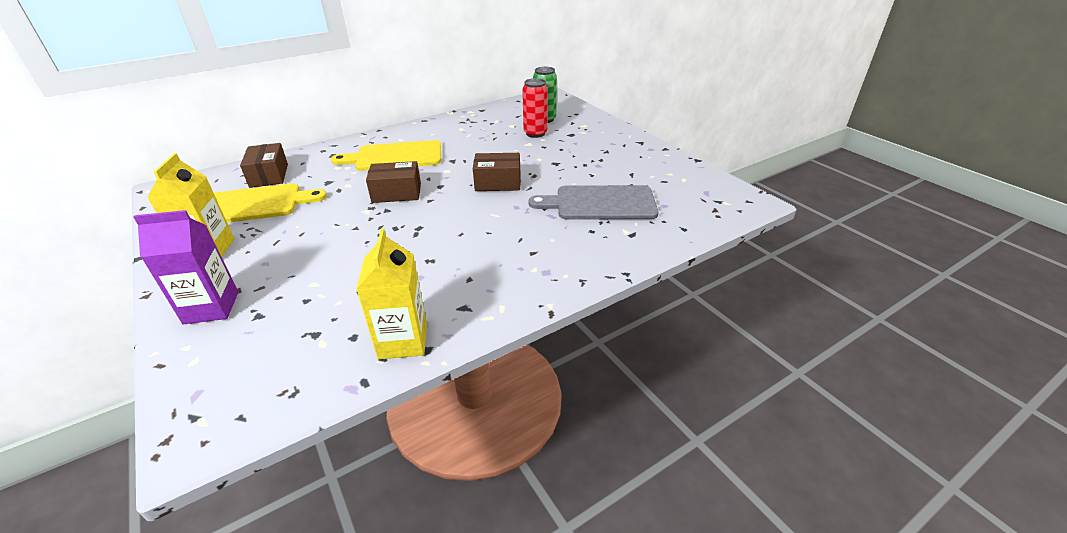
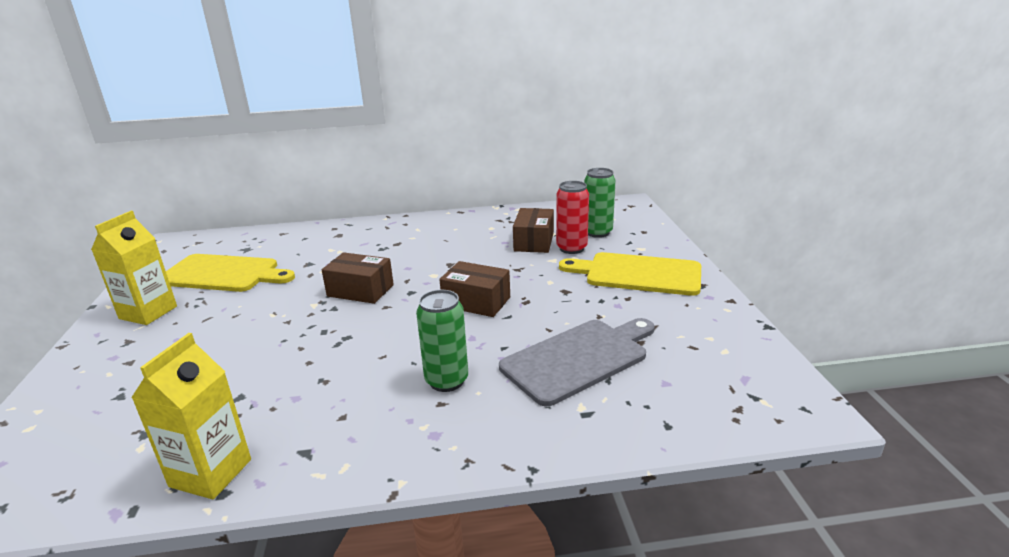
camera: 25 degrees right, 10 degrees down
(211, 307) = (94, 374): purple carton -> none
(269, 175) = (264, 246): brown box -> brown box (534, 242)
(395, 157) = (395, 248): yellow cutting board -> yellow cutting board (638, 274)
(524, 238) = (446, 381): none -> green can
(600, 203) = (578, 358): grey cutting board -> grey cutting board turned 120 degrees clockwise

